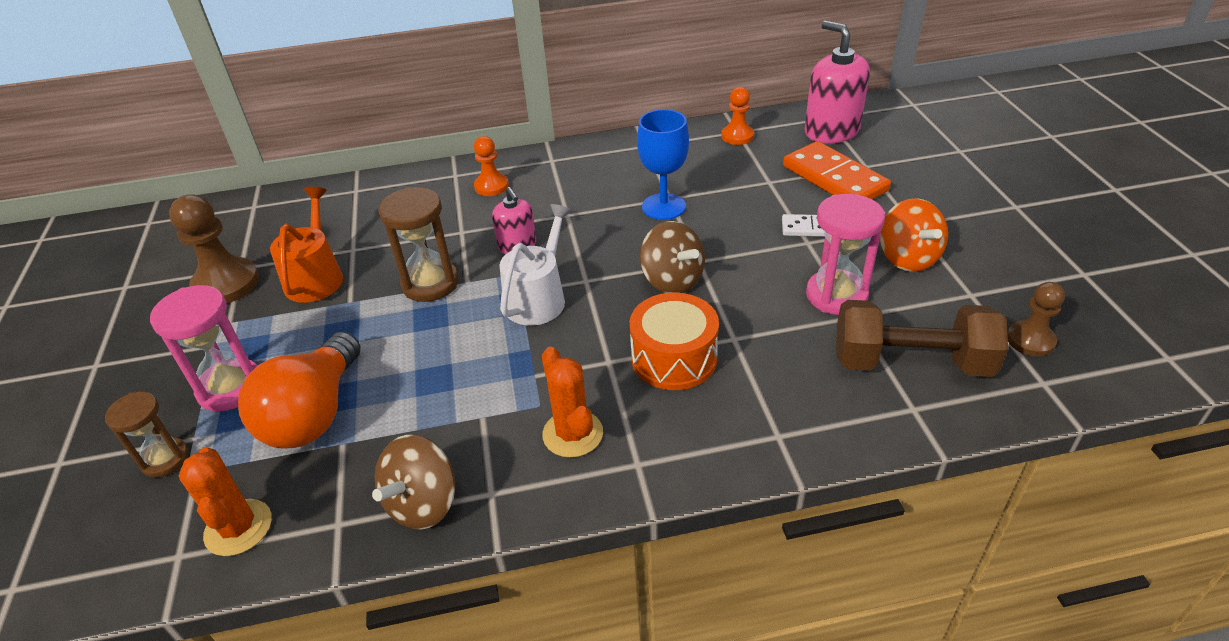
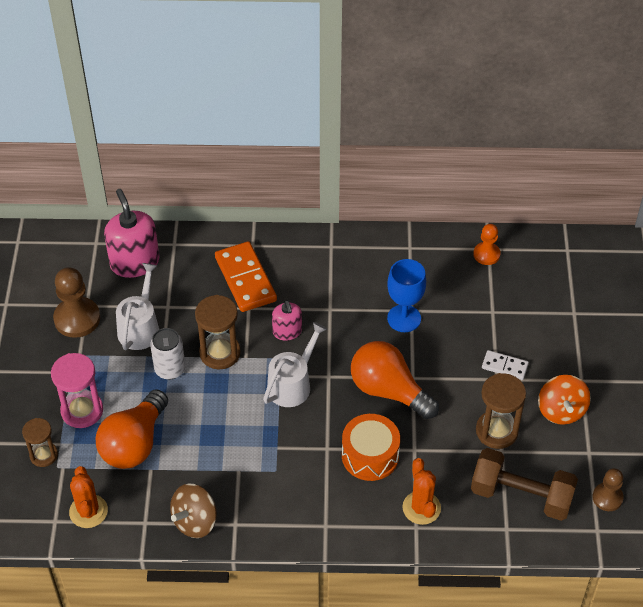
camera: 10 degrees right, 10 degrees up
(315, 277) = (140, 327): orange watering can -> white watering can
(361, 314) = (170, 369): none -> white can
(491, 186) = (279, 265): orange pawn -> none
(572, 434) = (291, 496): orange cactus -> orange cactus (421, 508)
(672, 280) = (388, 391): brown spinning top -> orange light bulb
(831, 131) = (564, 267): pink soap dispenser -> pink soap dispenser (134, 262)
(834, 178) = (543, 320): orange domino -> orange domino (245, 279)
(836, 295) = (496, 431): pink hourglass -> brown hourglass

